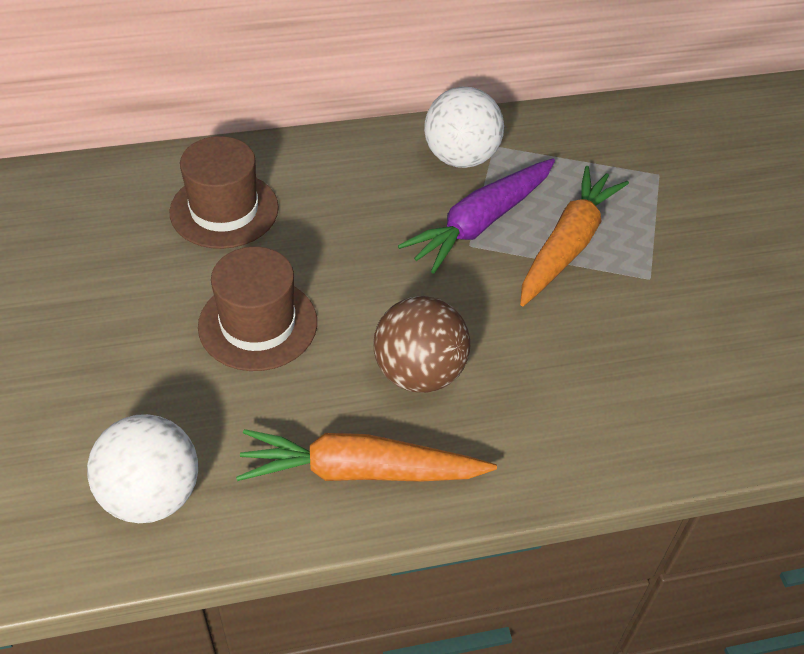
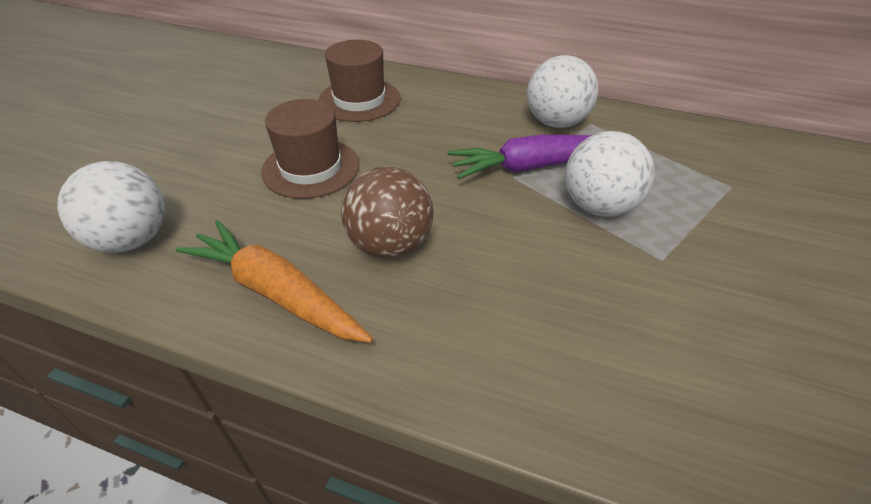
camera: 35 degrees right, 5 degrees down
(567, 245) = (599, 206): orange carrot -> white ball

